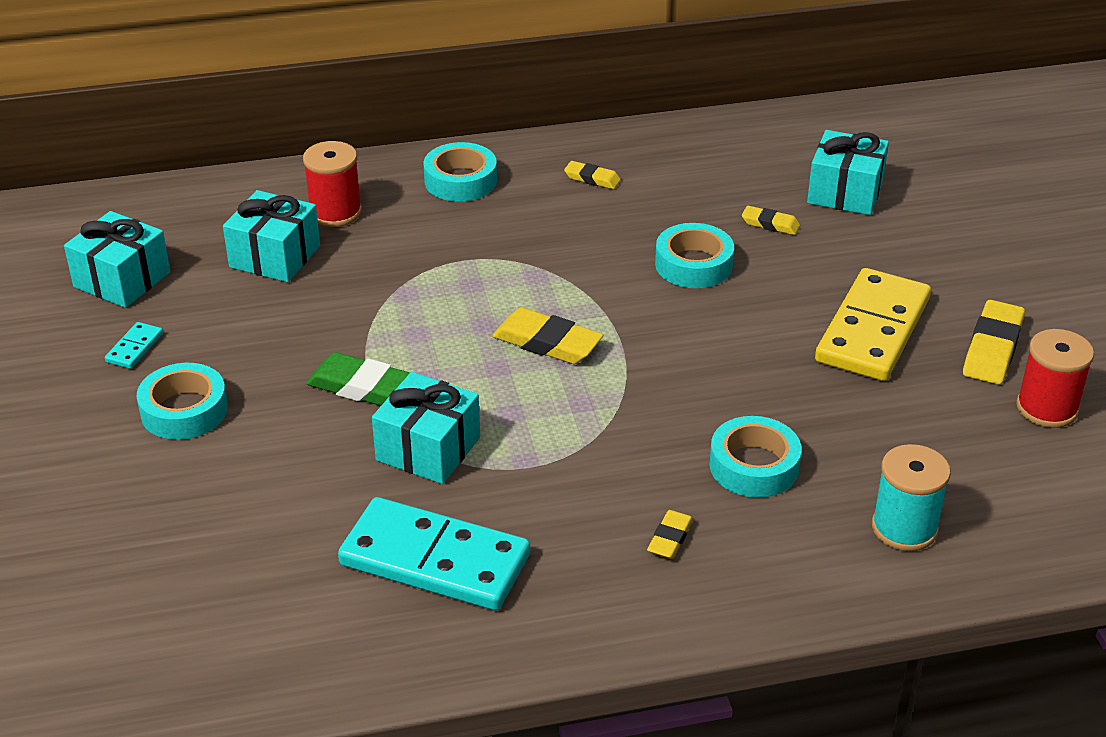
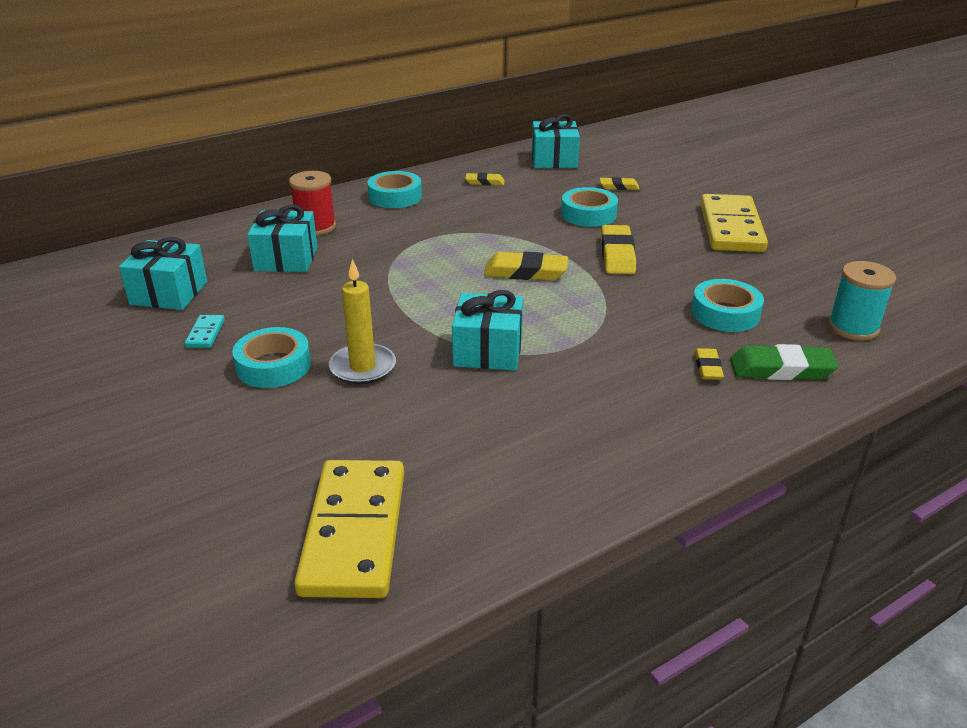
camera: 20 degrees left, 5 degrees down
(161, 634) = (354, 532): none -> yellow domino
(277, 436) = (362, 367): none -> yellow candle
(363, 387) = (410, 323): green eraser -> green eraser (781, 369)
(434, 560) = (548, 421): turquoise domino -> none
(845, 192) = (650, 165): turquoise gift -> turquoise gift (554, 160)
(992, 348) = (810, 224): yellow eraser -> yellow eraser (617, 255)
(1047, 408) = (871, 247): red spool -> none

